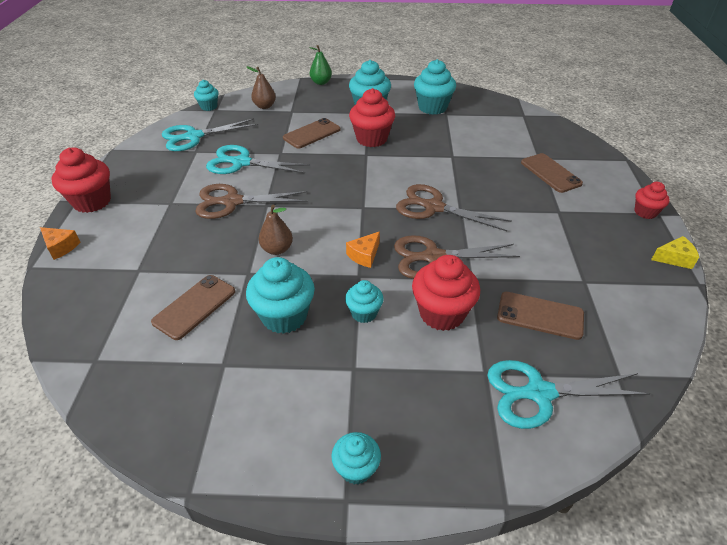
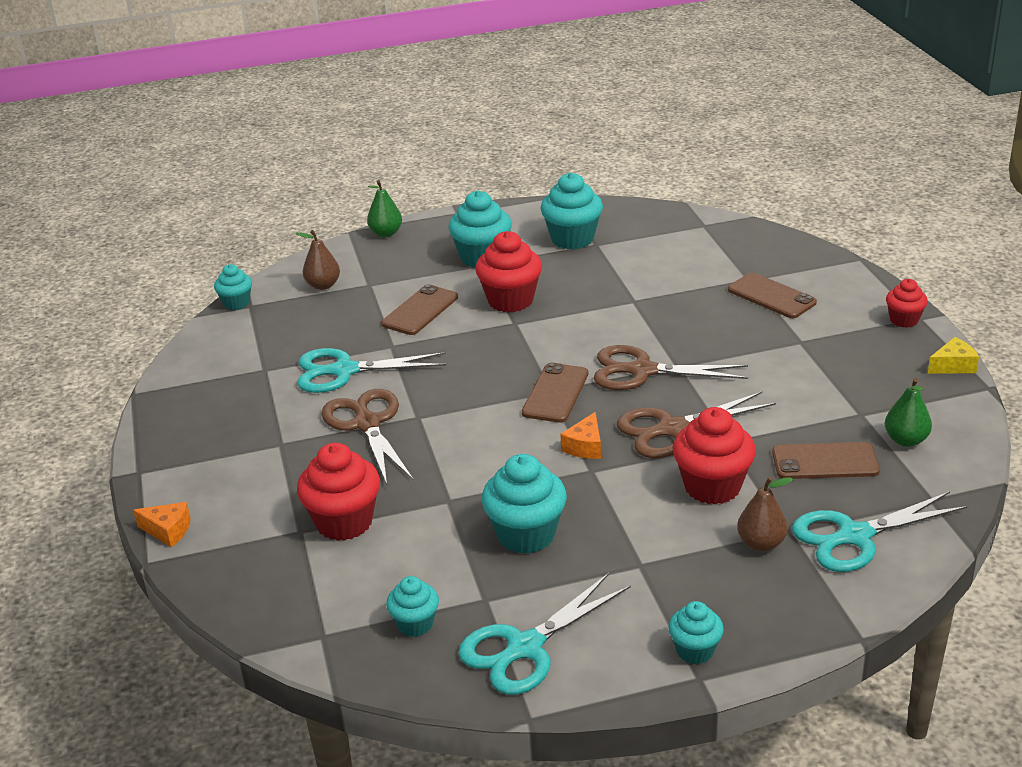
camera: 15 degrees left, 10 degrees down
(92, 202) = (164, 467): red cupcake -> red cupcake (344, 522)
(193, 137) = (246, 351): turquoise scissors -> turquoise scissors (524, 648)
(194, 306) = (406, 552): brown phone -> brown phone (555, 393)
(232, 202) = (367, 423): brown scissors -> brown scissors turned 90 degrees clockwise
(277, 249) = (468, 465): brown pear -> brown pear (761, 543)
(364, 313) = (620, 508): turquoise cupcake -> turquoise cupcake (415, 624)
(614, 314) = (906, 440): none -> green pear

